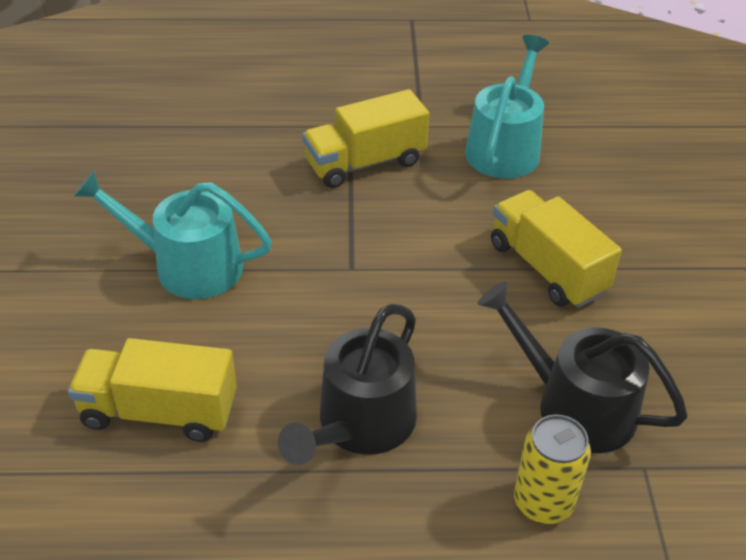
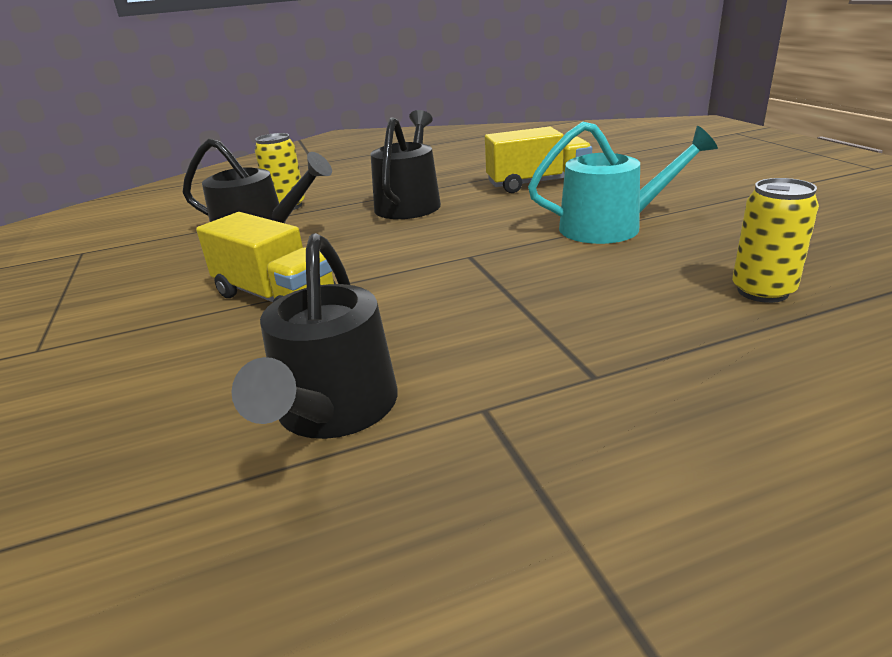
camera: 165 degrees right, 15 degrees down
(182, 149) = (762, 291): none -> yellow can
(365, 163) = (528, 336): yellow truck -> none
(505, 148) = (334, 410): turquoise watering can -> black watering can

